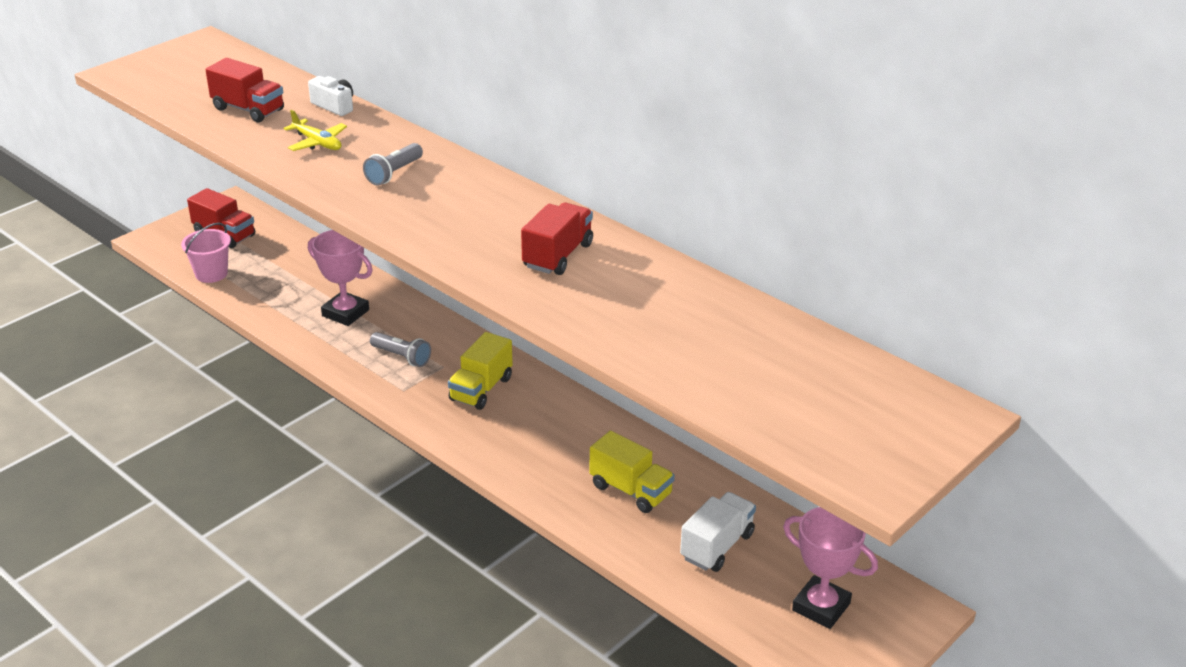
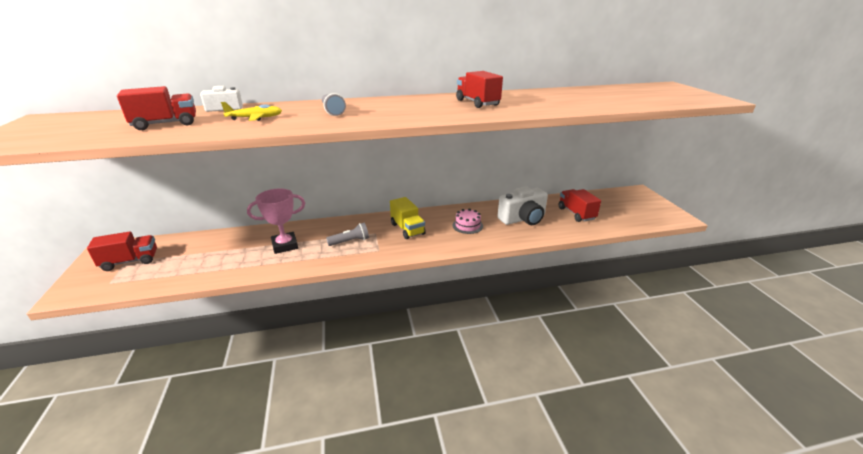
camera: 55 degrees left, 5 degrees down
(211, 274) = (159, 280): pink bucket -> none
(548, 440) = (467, 225): none -> pink cake
(631, 490) = (523, 219): yellow truck -> white camera
(717, 546) = (576, 213): white truck -> red truck
(821, 607) = (627, 207): pink trophy -> none

